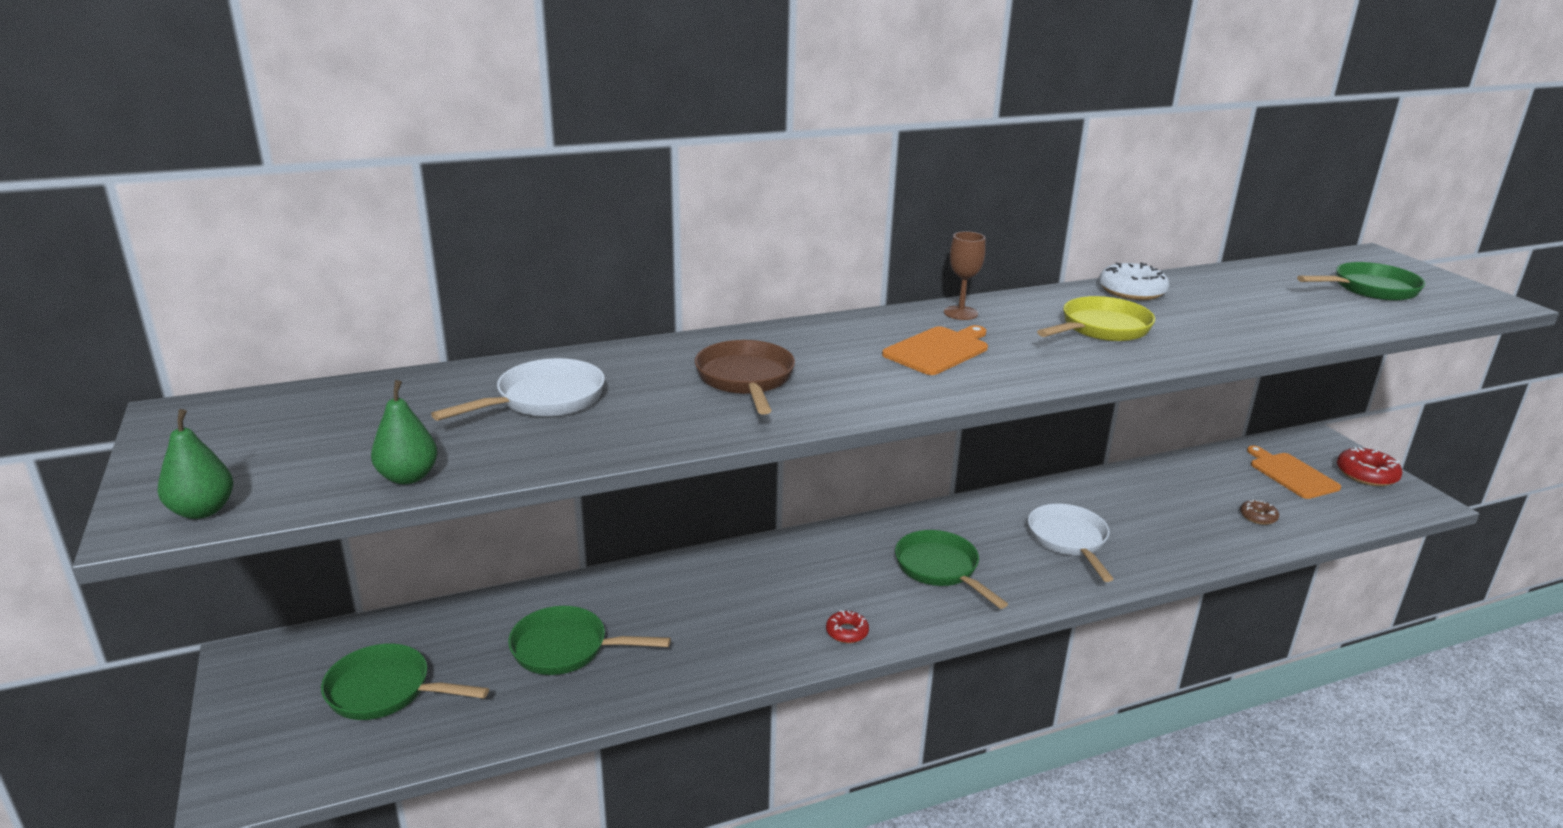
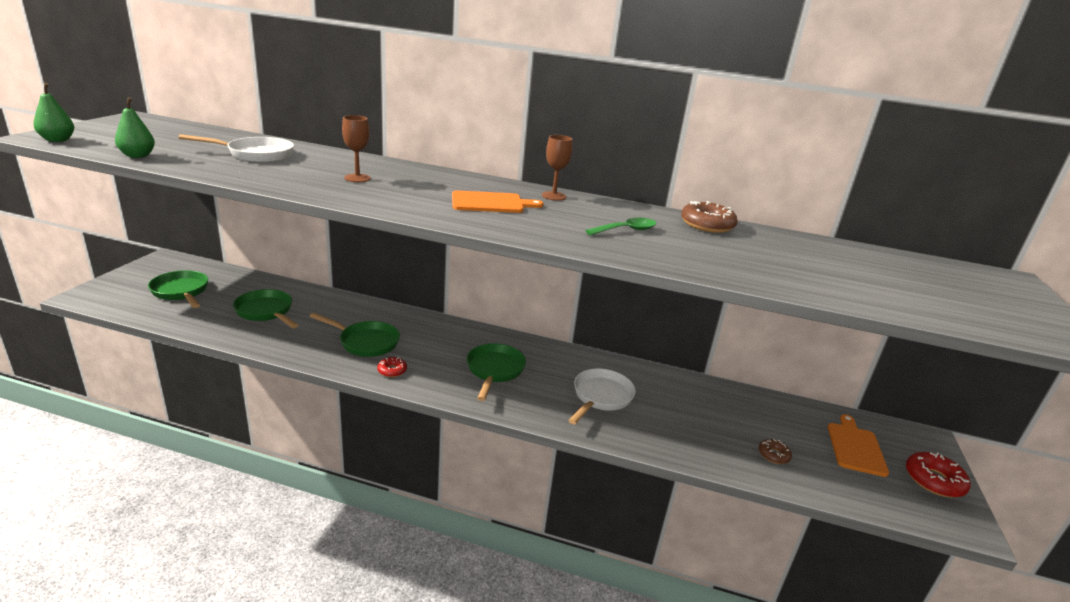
camera: 35 degrees right, 0 degrees up
(746, 379) = (357, 178): brown pan -> brown goblet
(1101, 328) = (626, 230): yellow pan -> green spoon
(1132, 291) = (707, 225): white donut -> brown donut
(1370, 289) = (939, 290): green pan -> green pan (366, 342)

